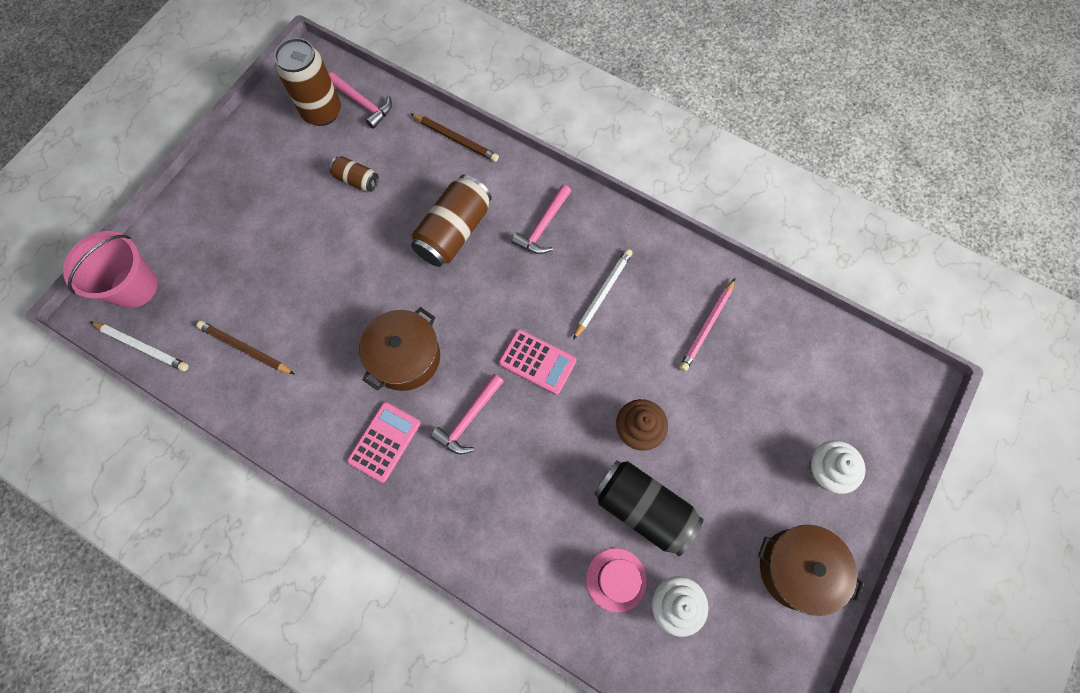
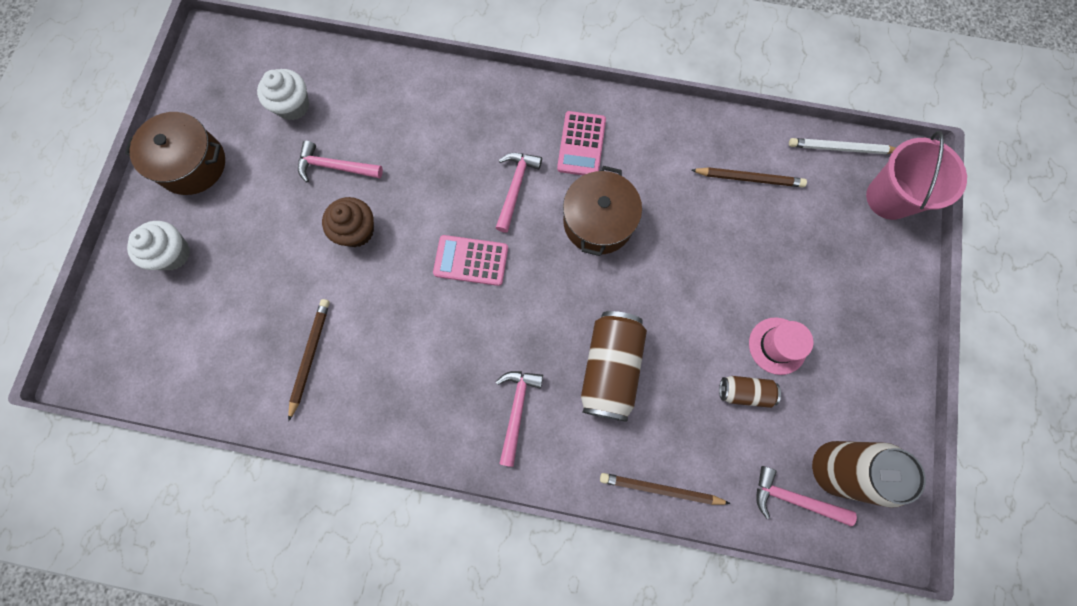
camera: 160 degrees right, 5 degrees up
(602, 293) = (428, 354): white pencil -> none
(616, 579) = (345, 107): pink hat -> pink hat (777, 346)
(643, 508) = (335, 167): black can -> pink hammer
(707, 326) = (310, 356): pink pencil -> brown pencil

